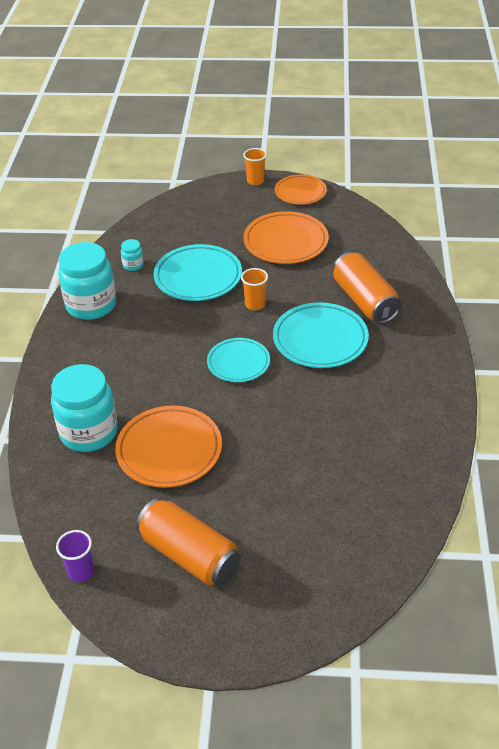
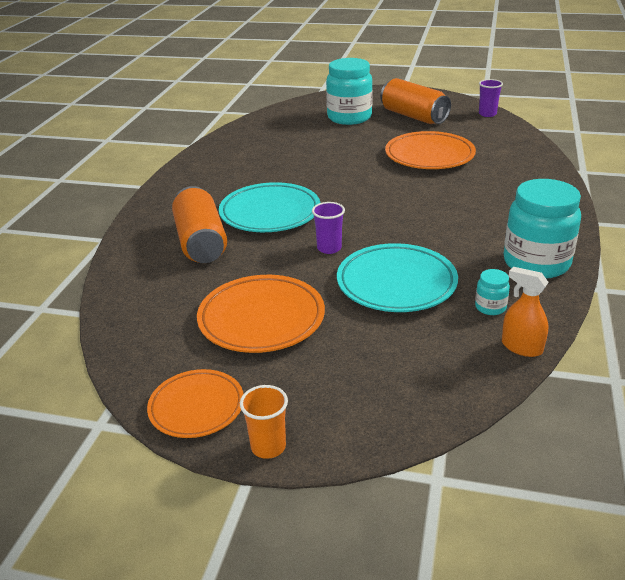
camera: 170 degrees left, 10 degrees down
(89, 432) = (502, 168): turquoise jar -> turquoise jar (349, 117)
(119, 241) = (521, 347): none -> orange spray bottle
(238, 363) = (360, 202): turquoise plate -> none
(255, 304) = (329, 248): orange cup -> purple cup

